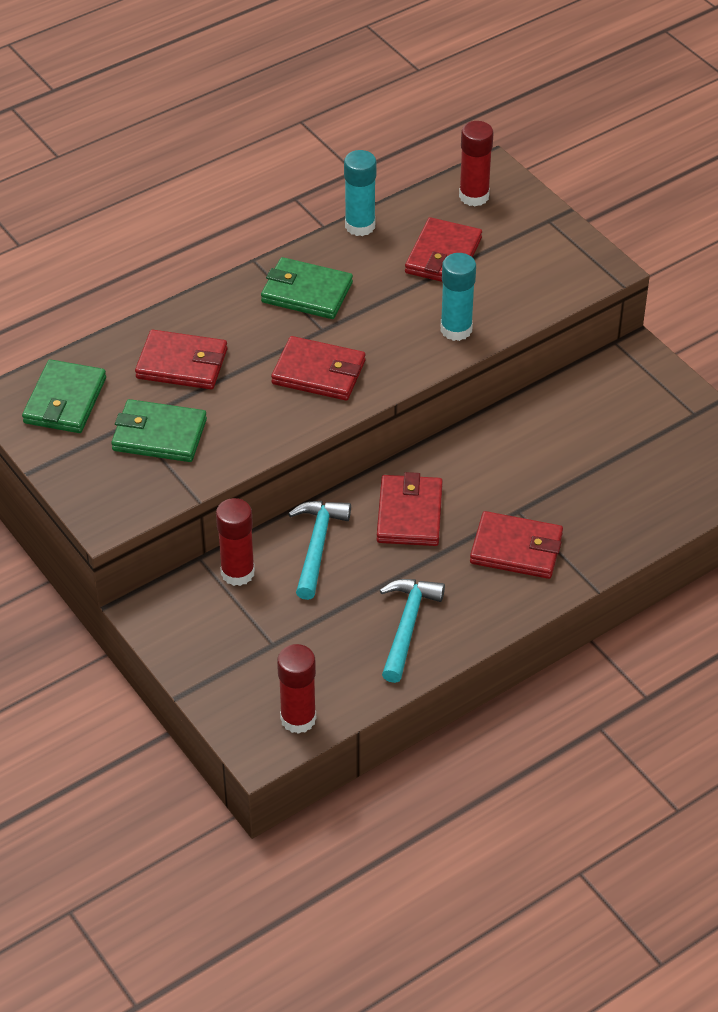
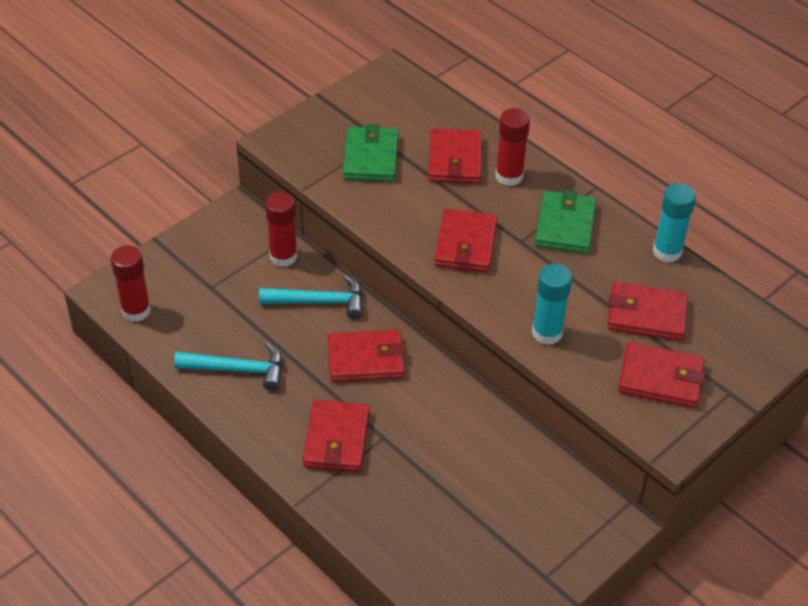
camera: 80 degrees right, 0 degrees up
(65, 400) = (397, 101): green wallet -> none
(474, 196) = (742, 330): red glue stick -> red glue stick (509, 176)
(526, 261) = (660, 378): none -> red wallet

